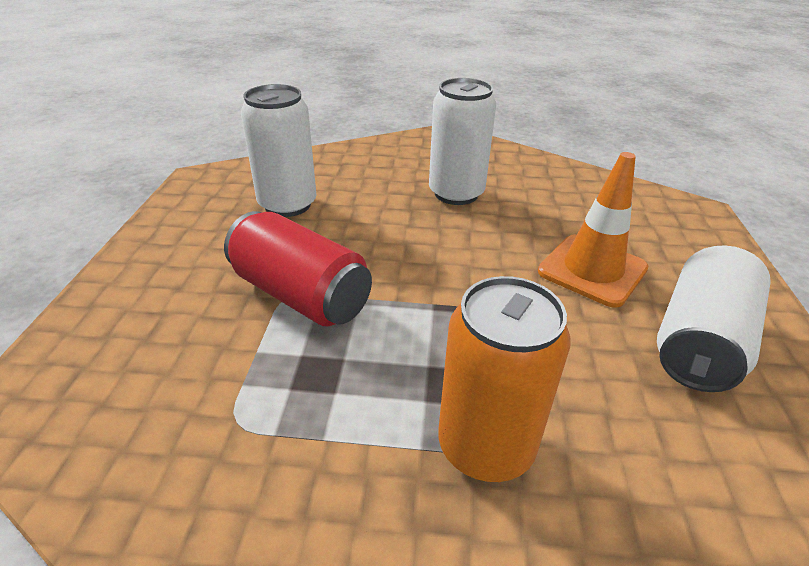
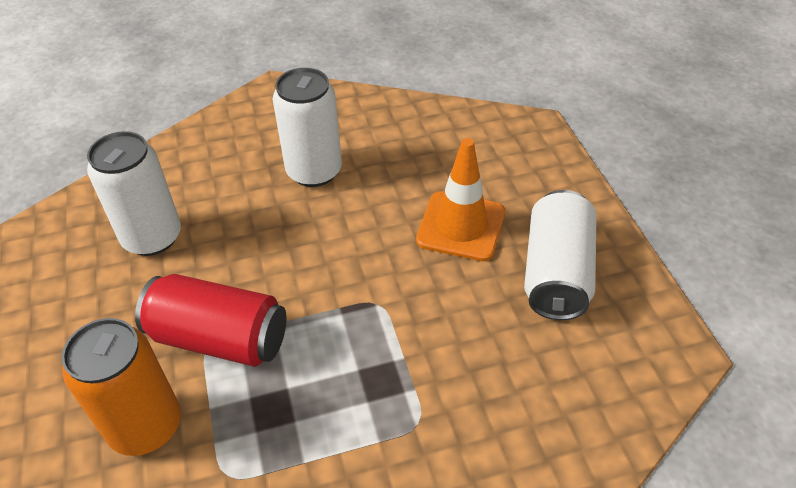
camera: 20 degrees left, 10 degrees up
(485, 446) = (425, 421): orange can -> orange can (145, 426)

